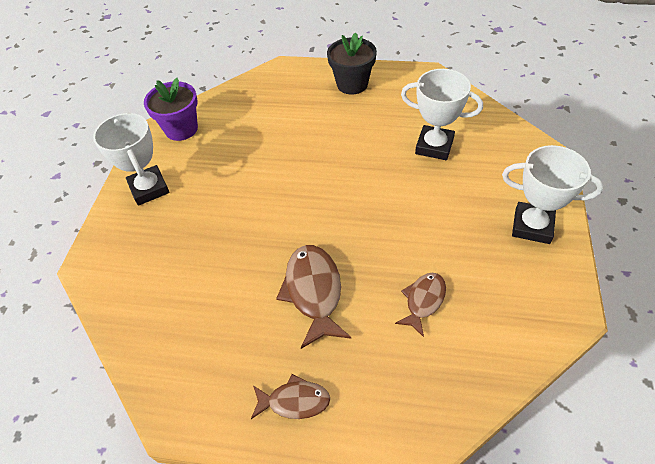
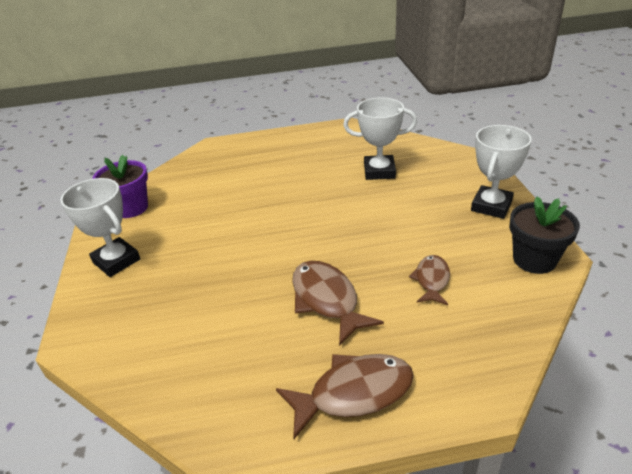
camera: 20 degrees left, 15 degrees down
(294, 401) = (354, 393): brown fish -> brown fish, size x1.63
(352, 84) = (284, 144): black flower pot -> black flower pot (534, 260)
(532, 226) = (491, 206): white trophy -> white trophy turned 60 degrees counterclockwise

